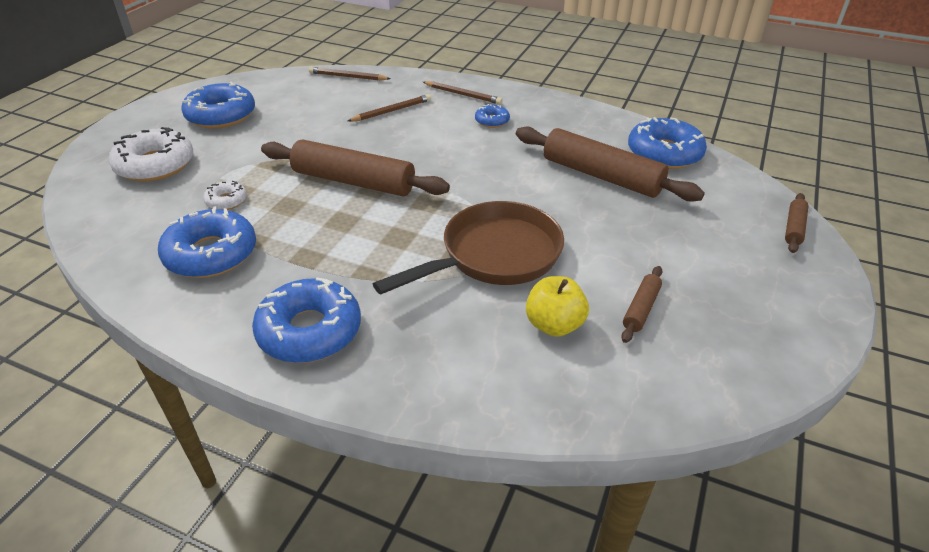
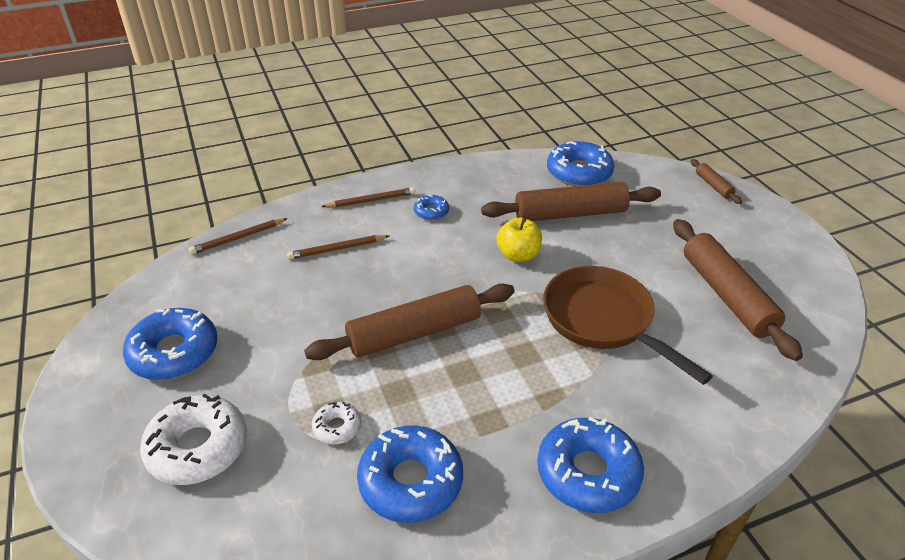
camera: 45 degrees left, 0 degrees up
(392, 111) = (337, 249): brown pencil -> brown pencil turned 120 degrees counterclockwise
(494, 255) = (603, 320): brown pan -> brown pan turned 45 degrees counterclockwise
(554, 325) = (705, 342): yellow apple -> yellow apple (518, 255)
(641, 309) = (726, 295): brown rolling pin -> brown rolling pin, size x2.17

